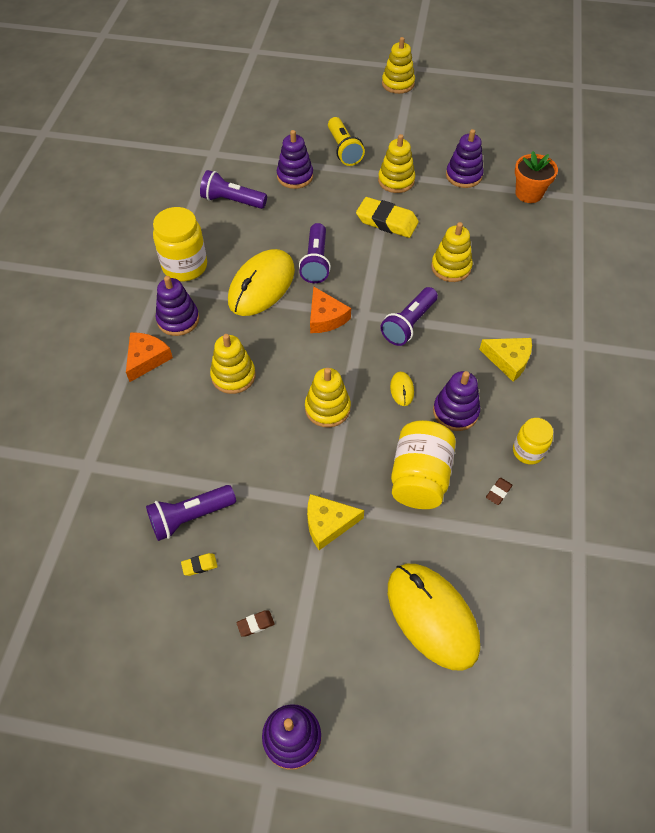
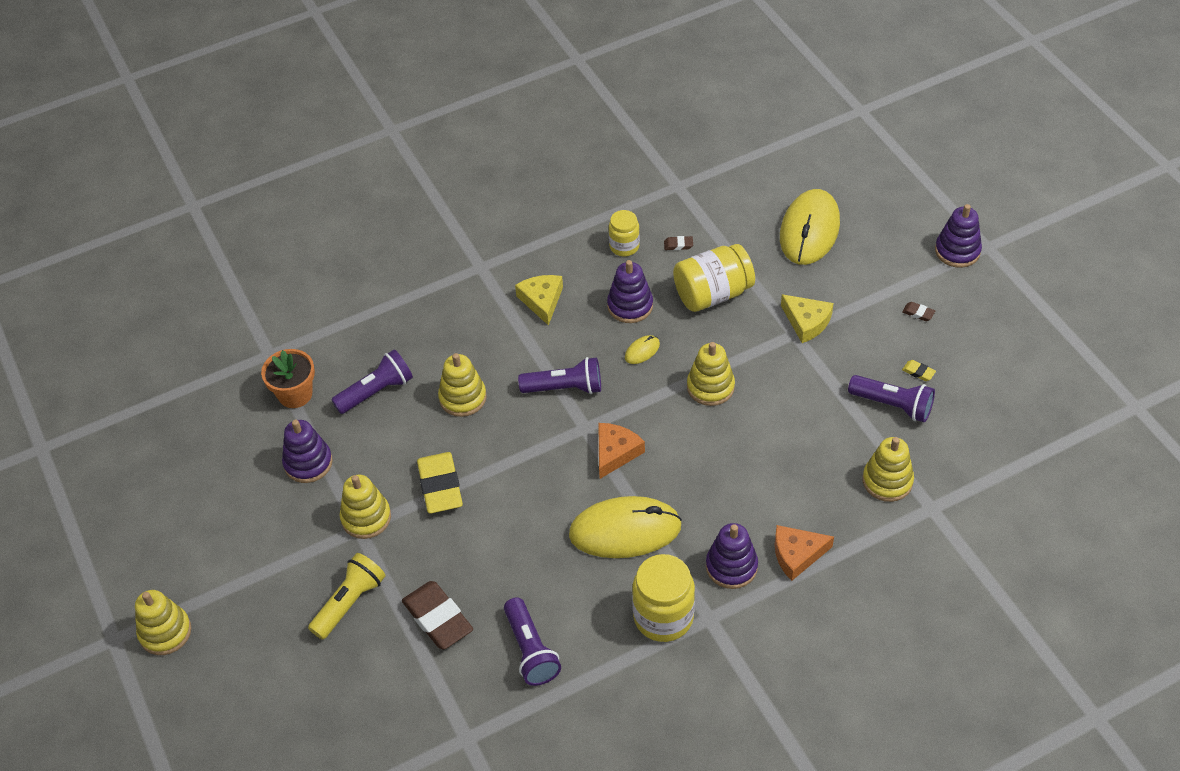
camera: 125 degrees left, 5 degrees down
(233, 376) = (746, 474): yellow stacking toy -> yellow stacking toy (887, 481)
(295, 176) = (437, 618): purple stacking toy -> brown eraser
(316, 262) = (552, 508): purple flashlight -> purple flashlight (376, 391)

